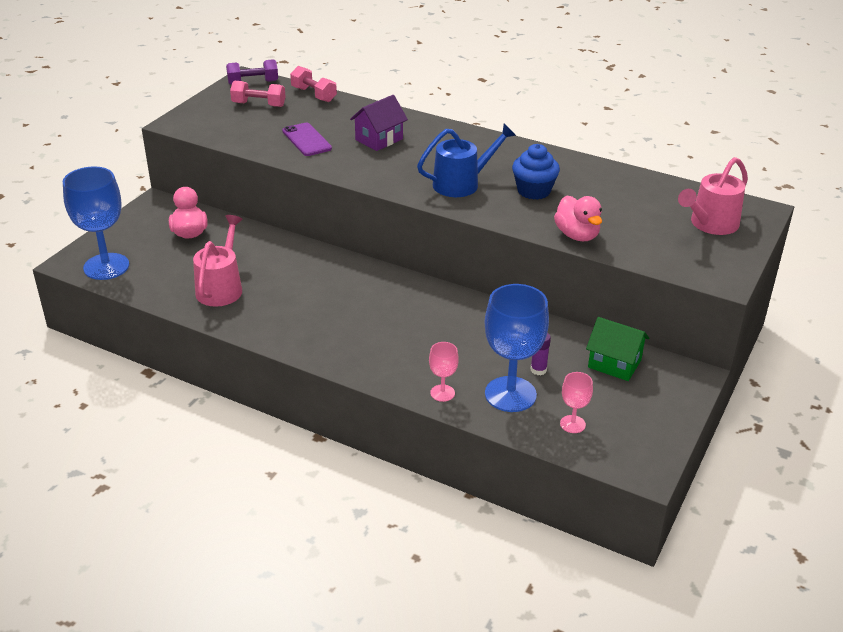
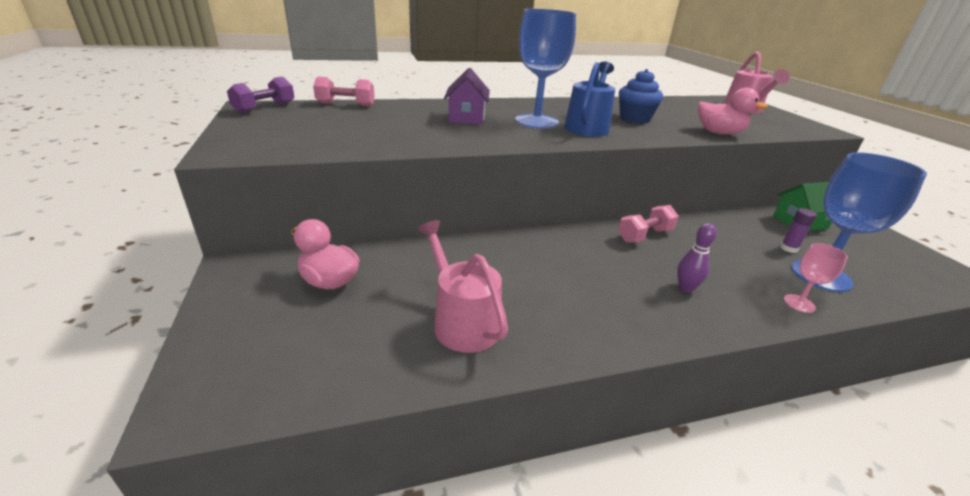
camera: 45 degrees left, 5 degrees down
(106, 266) = (263, 381): blue goblet -> blue goblet (536, 121)
(259, 104) = (302, 120): pink dumbbell -> pink dumbbell (644, 235)
(306, 140) = (406, 132): purple phone -> none
(384, 343) = (685, 288): none -> purple bowling pin
(572, 424) = (884, 274): pink goblet -> none

